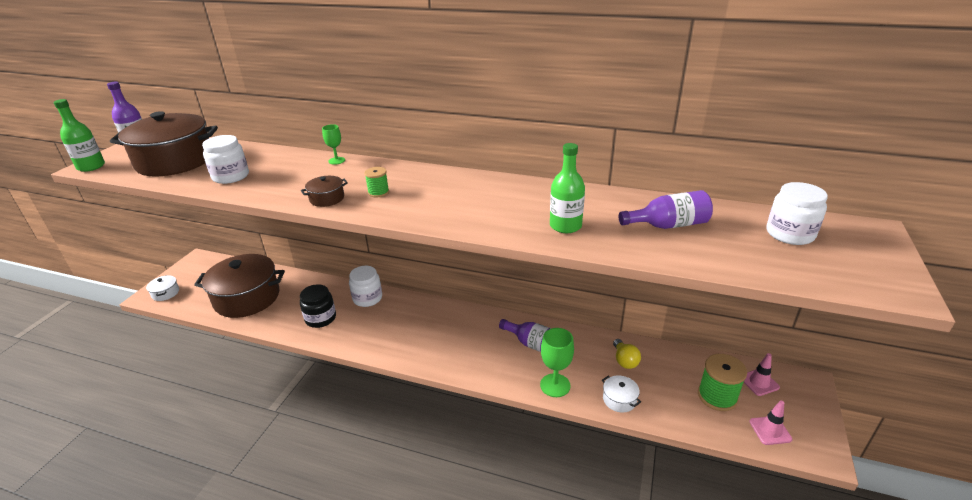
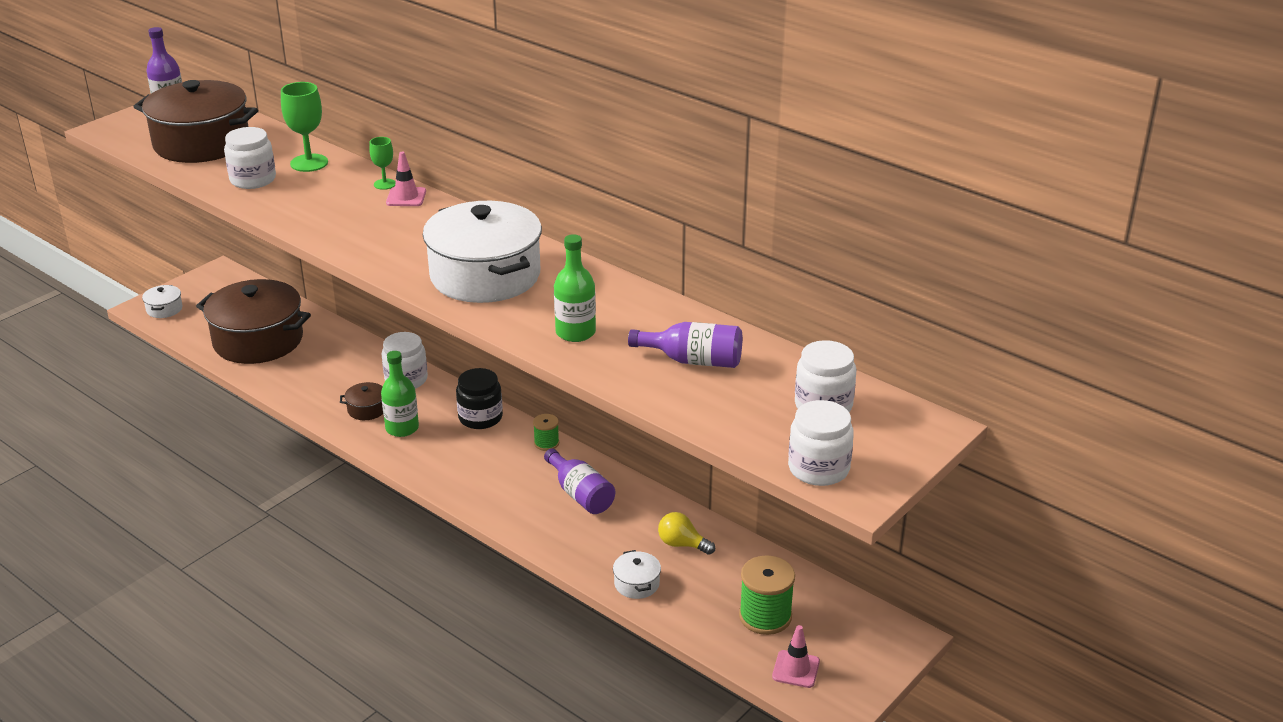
camera: 20 degrees right, 0 degrees up
(91, 166) = (109, 130): green bottle -> green bottle (402, 428)
(320, 318) = (334, 390): black jar -> black jar (480, 417)
(327, 198) = (340, 235): brown pot -> brown pot (367, 409)
(378, 192) = (402, 240): green spool -> green spool (546, 443)
(461, 202) = (485, 276): none -> white pot
(555, 385) = (570, 546): green goblet -> green goblet (309, 163)
(624, 361) = (682, 544): yellow light bulb -> yellow light bulb turned 105 degrees clockwise
(759, 382) = (837, 618): pink traffic cone -> pink traffic cone (406, 197)
(850, 281) = (818, 469): none -> white jar

